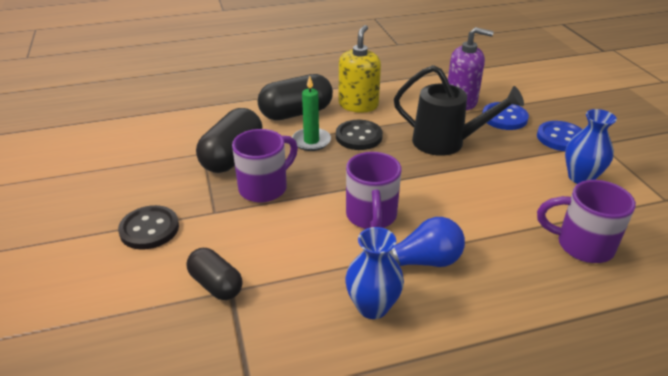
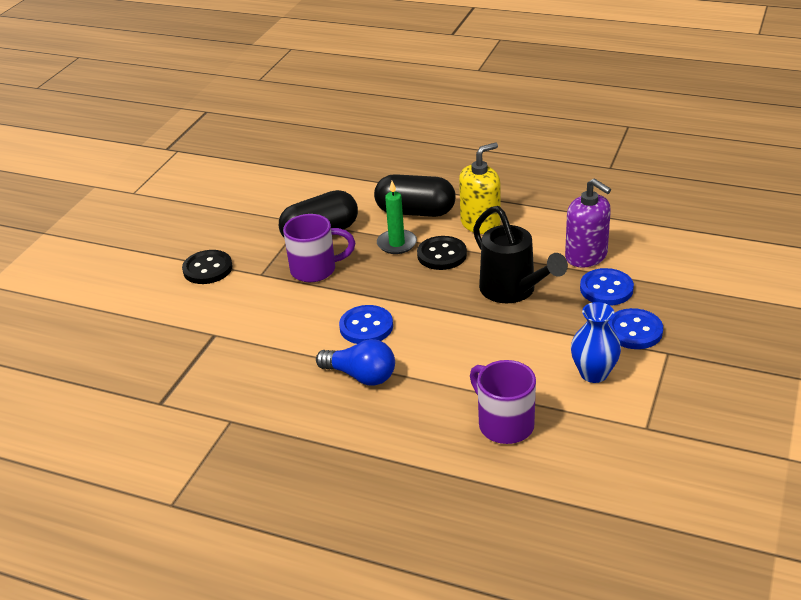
camera: 40 degrees right, 0 degrees up
(216, 284) = (210, 326): black capsule -> none
(371, 217) = (366, 327): purple mug -> blue button
(372, 307) = (289, 388): blue vase -> none

